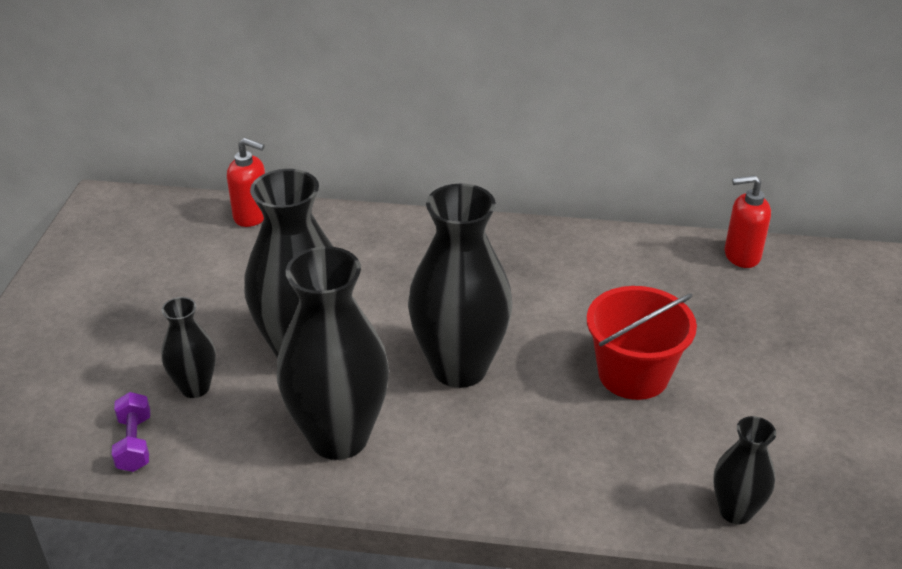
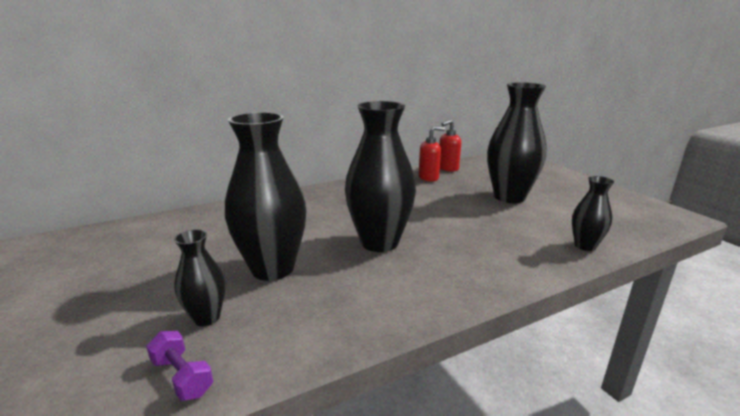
camera: 35 degrees left, 15 degrees down
(252, 216) = (166, 221): red soap dispenser -> red soap dispenser (429, 178)
(339, 437) = (348, 301): black vase -> black vase (509, 197)
(633, 374) = (465, 216): red bucket -> none

